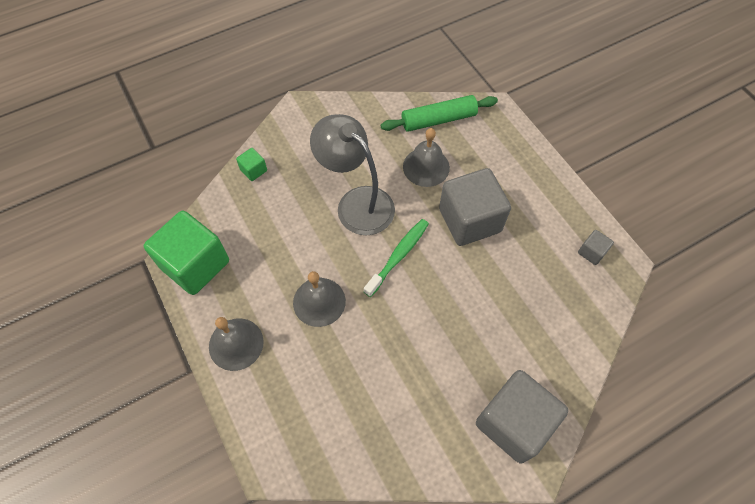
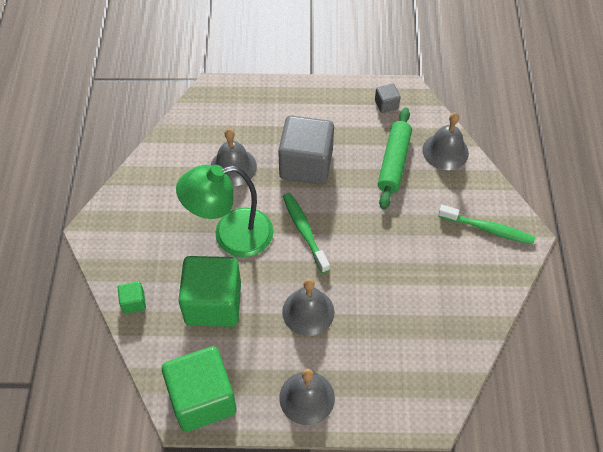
camera: 60 degrees left, 5 degrees down
(284, 225) = (213, 303): none -> green cube
(356, 203) = (231, 236): grey lamp -> green lamp
(438, 120) = (193, 133): green rolling pin -> green rolling pin (394, 163)
(513, 422) = (488, 229): grey cube -> green toothbrush
(578, 334) = (445, 151): none -> grey bell

